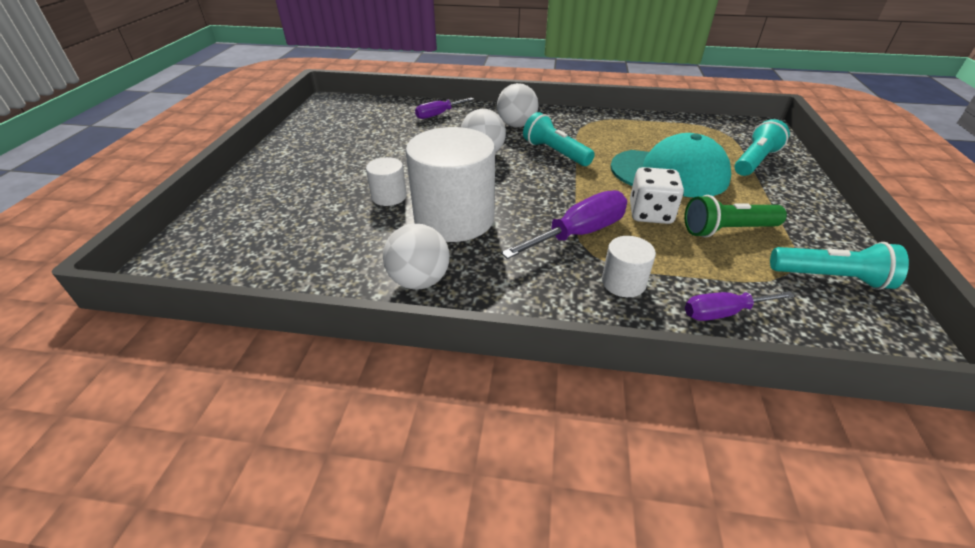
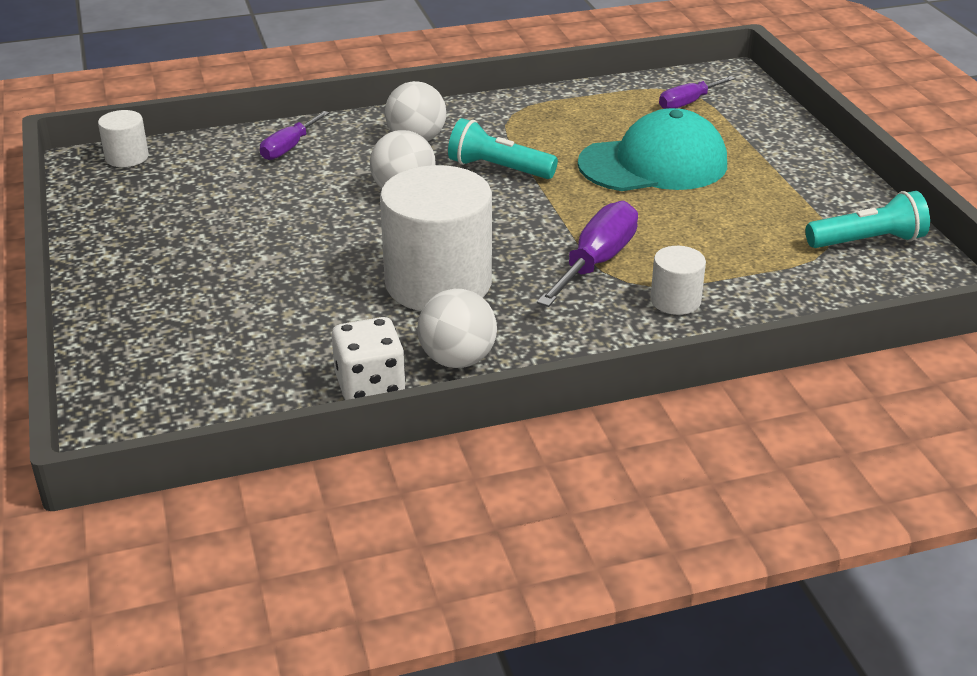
camera: 25 degrees left, 5 degrees down
(389, 196) = (329, 278): white cylinder -> white cylinder (127, 157)
(650, 214) = (660, 219): white dice -> white dice (370, 386)
(723, 313) = (785, 302): purple screwdriver -> purple screwdriver (688, 103)
(726, 230) = (749, 217): green flashlight -> none
(755, 161) = (741, 125): turquoise flashlight -> none

